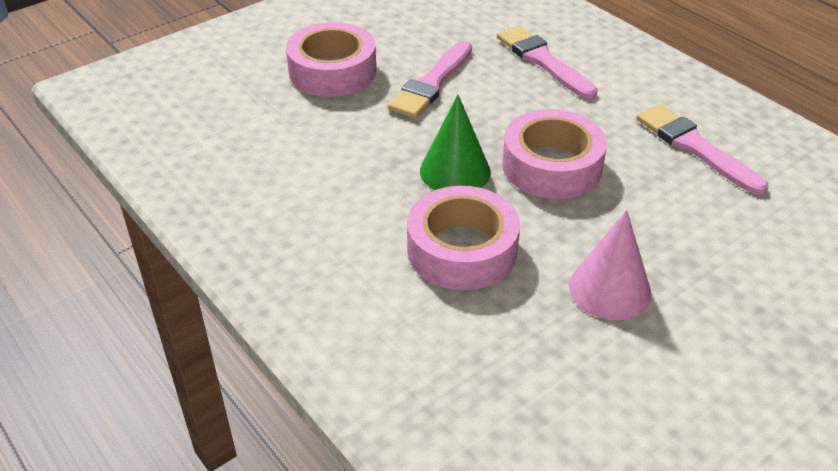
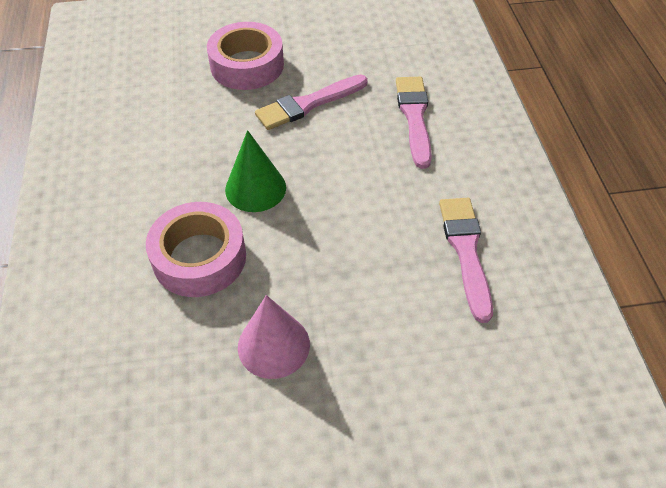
camera: 30 degrees right, 10 degrees up
(552, 166) = (331, 216): pink tape -> none

